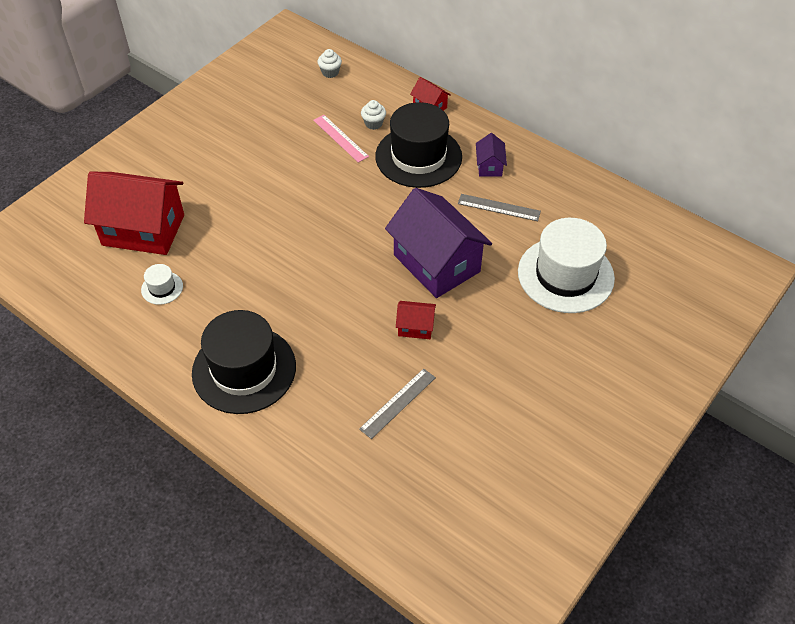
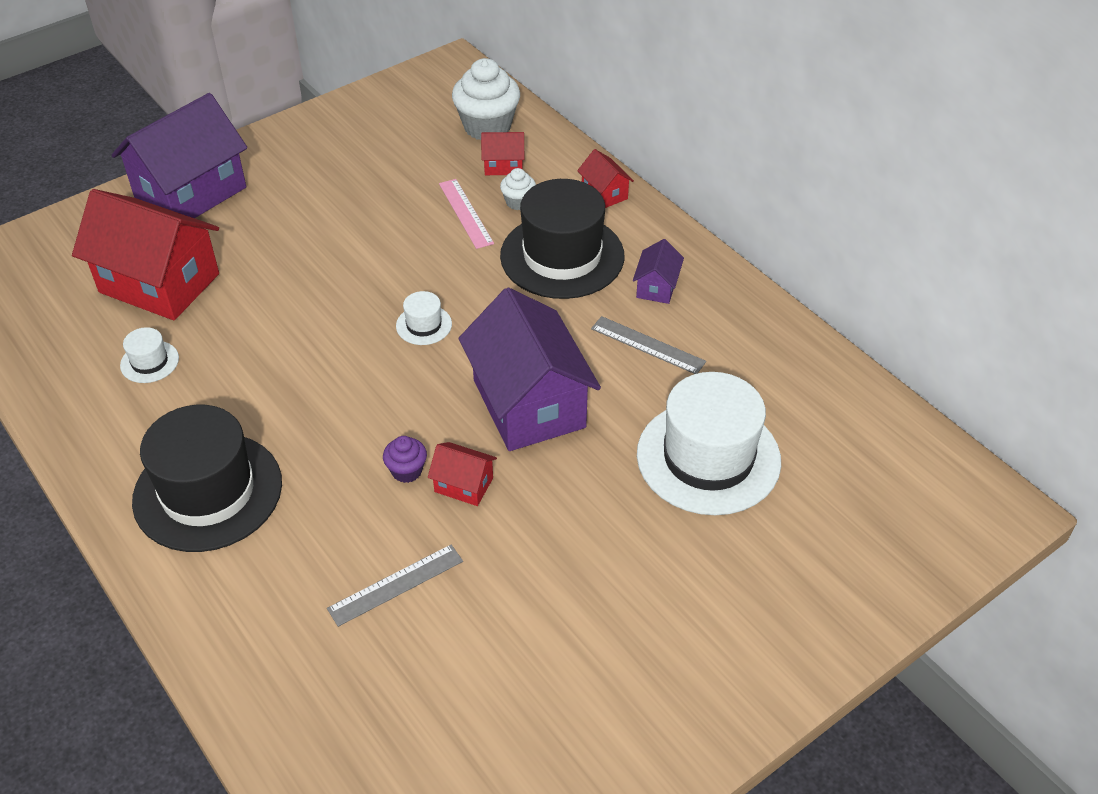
camera: 15 degrees right, 5 degrees down
(136, 159) = (190, 193): none -> purple house
(330, 72) = (487, 127): white cupcake -> white cupcake, size x2.01
(344, 223) = (424, 325): none -> white hat
(353, 99) = (503, 165): none -> red house
(374, 326) = (406, 471): none -> purple cupcake

